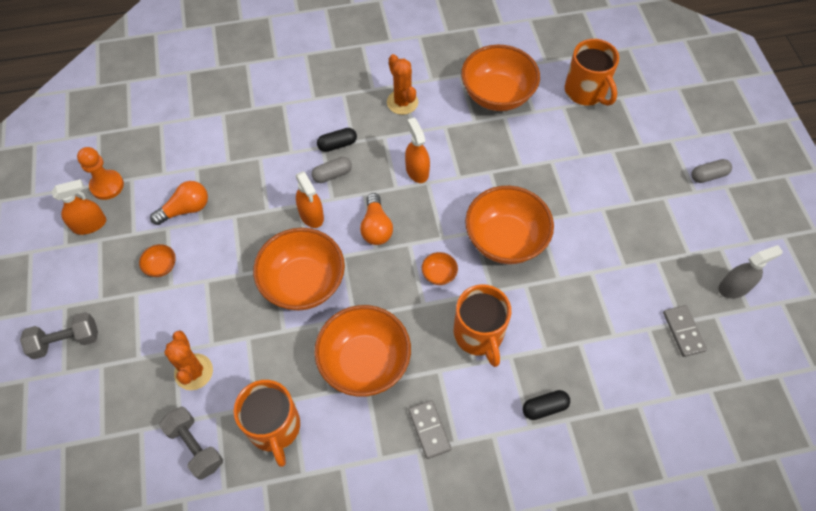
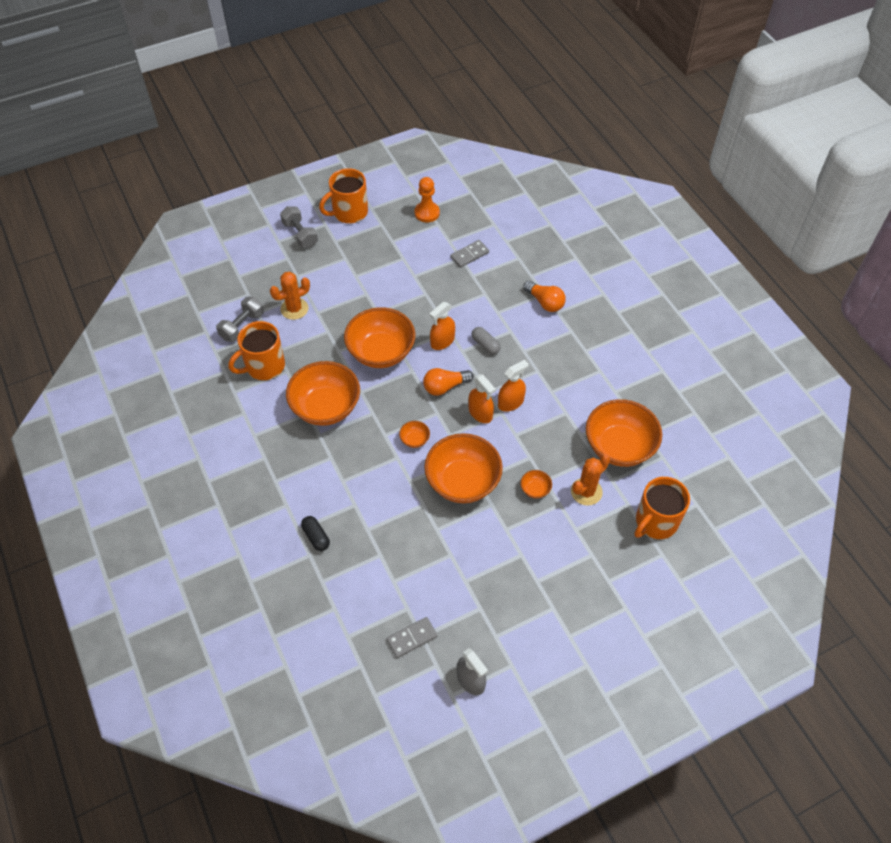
camera: 75 degrees right, 5 degrees down
(89, 224) = (391, 215): orange spray bottle -> orange spray bottle (480, 413)
(161, 266) = (370, 265): orange bowl -> orange bowl (535, 489)
(186, 209) = (422, 263): orange light bulb -> orange light bulb (545, 302)
(337, 144) = (516, 340): black capsule -> none
(402, 102) = (579, 375): orange cactus -> orange cactus (586, 491)
(429, 429) = (281, 461): grey domino -> grey domino (469, 255)
(479, 335) = (368, 479): orange mug -> orange mug (349, 212)
(708, 176) = (594, 647): grey capsule -> none

